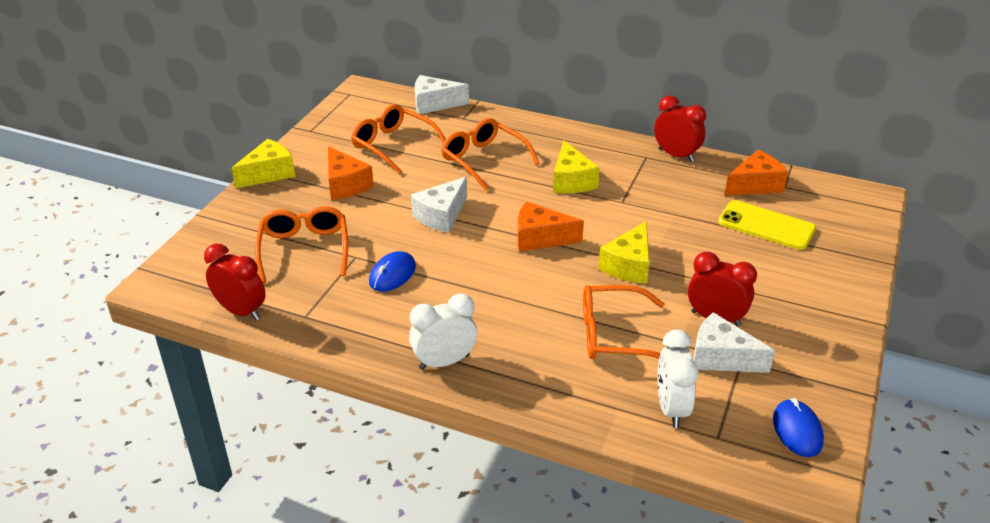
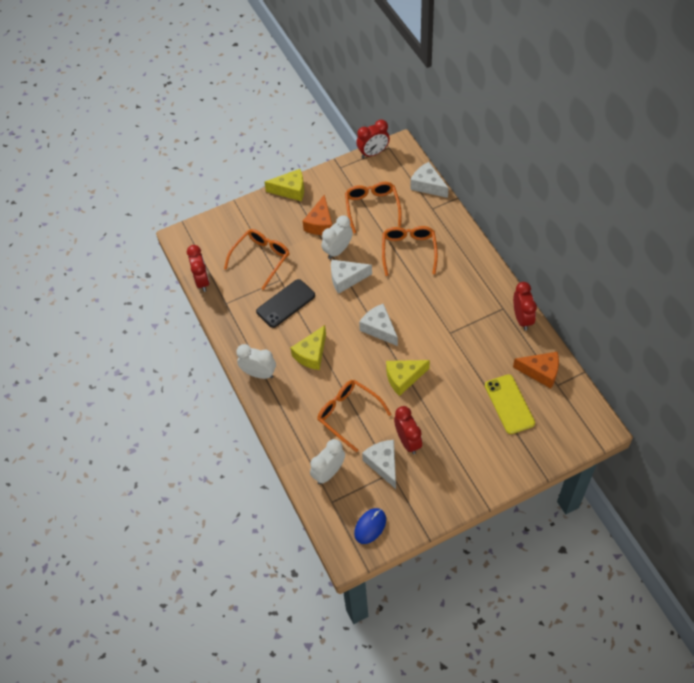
camera: 45 degrees right, 20 degrees up
(337, 104) = (373, 153): none -> red clock
(392, 274) = (286, 303): blue mouse -> black phone
(398, 197) = (338, 250): none -> white clock
(540, 238) = (379, 328): orange cheese -> white cheese
(571, 181) = (439, 298): yellow cheese -> yellow cheese (311, 354)

